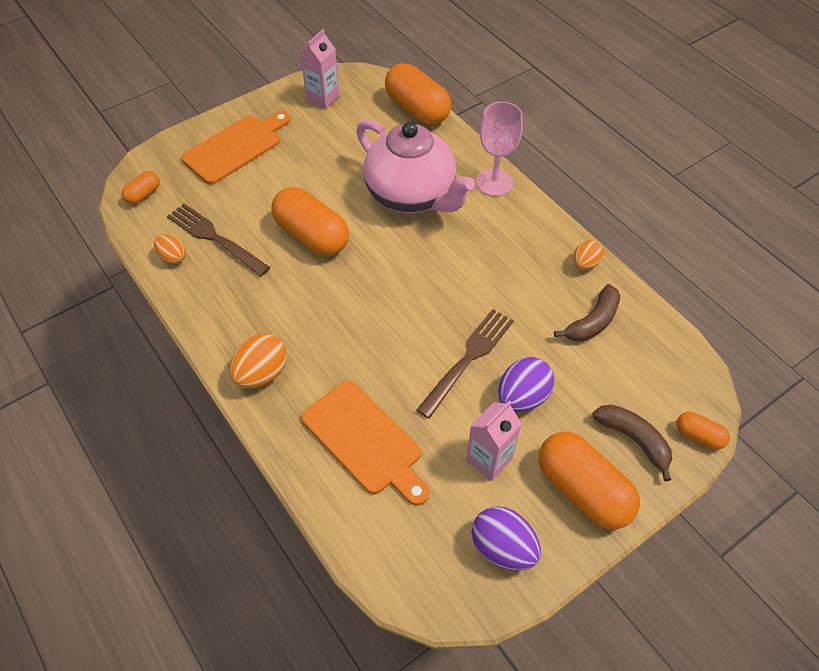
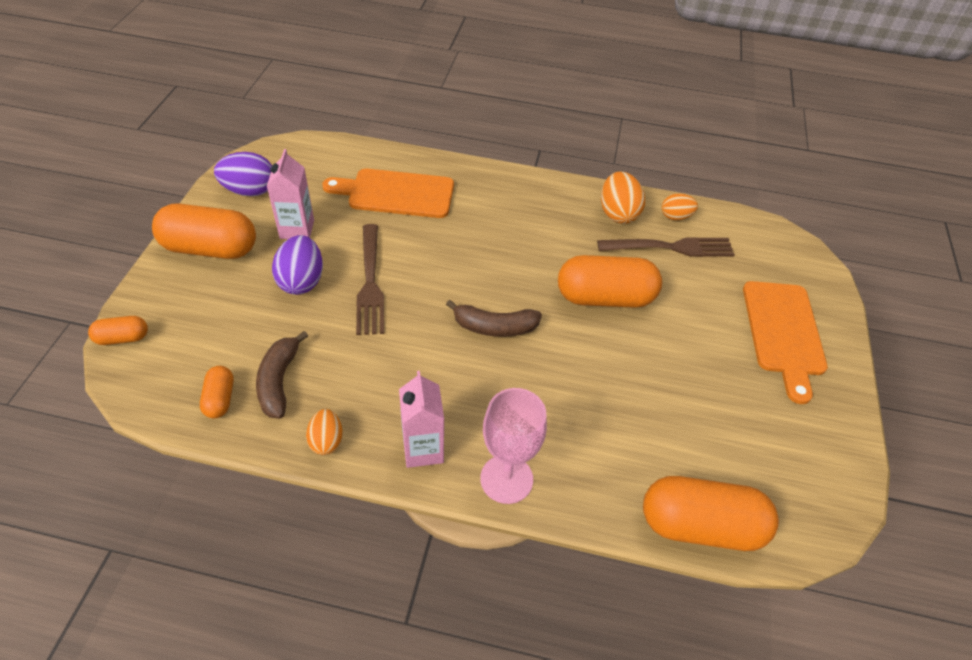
camera: 135 degrees right, 5 degrees down
(143, 194) = (773, 243): orange capsule -> orange capsule (220, 399)
(262, 373) = (510, 189): orange egg -> orange egg (618, 213)
(323, 98) = (808, 456): pink carton -> pink carton (423, 449)
(411, 196) = (571, 398): pink teapot -> none
(634, 440) = (183, 303): brown banana -> brown banana (494, 327)

